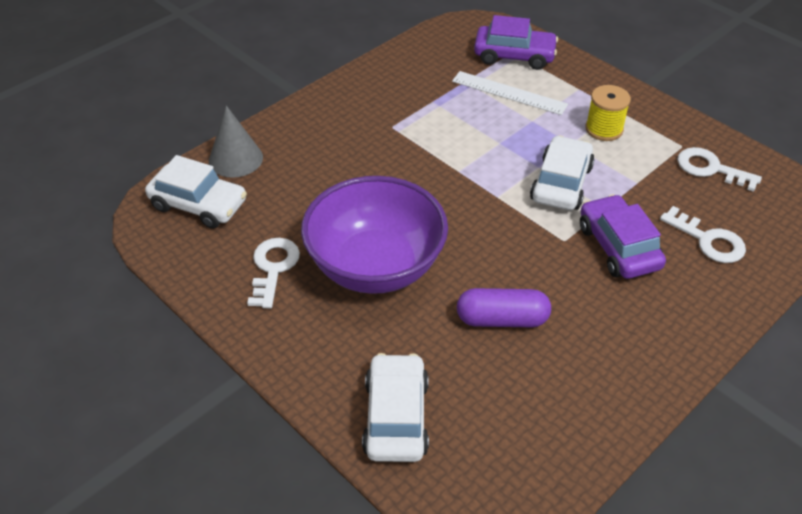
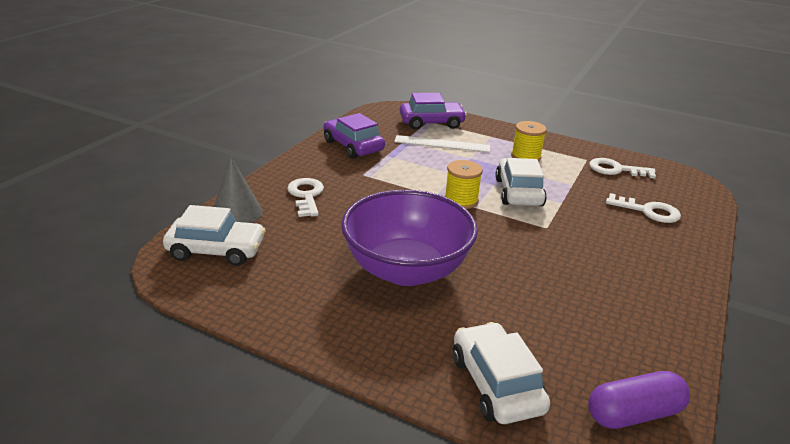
camera: 20 degrees left, 15 degrees down
(273, 268) = (313, 286): white key -> white key (306, 195)
(485, 184) = (461, 200): none -> yellow spool
(502, 319) = (536, 289): purple capsule -> purple capsule (633, 413)
(618, 247) = (589, 225): purple car -> purple car (353, 146)

